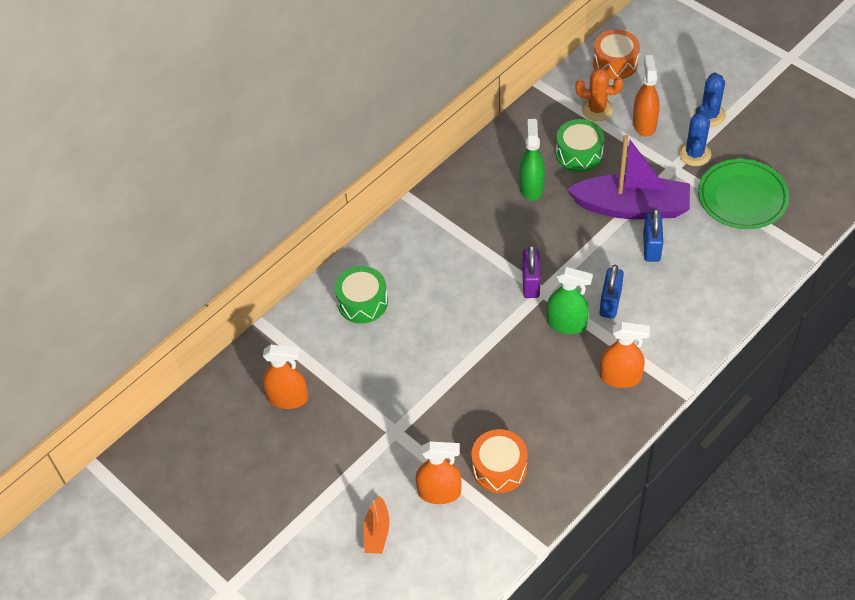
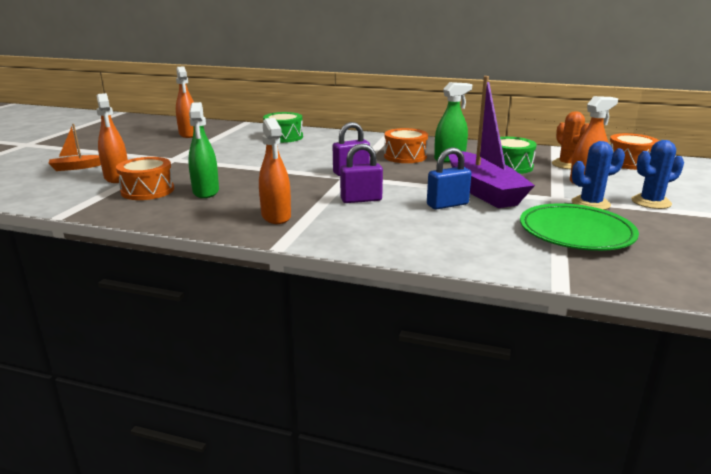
camera: 60 degrees right, 30 degrees down
(503, 219) = (405, 156): none -> orange drum
(566, 324) = (320, 189): green spray bottle -> green spray bottle (206, 192)
(610, 303) = (361, 200): blue padlock -> purple padlock

